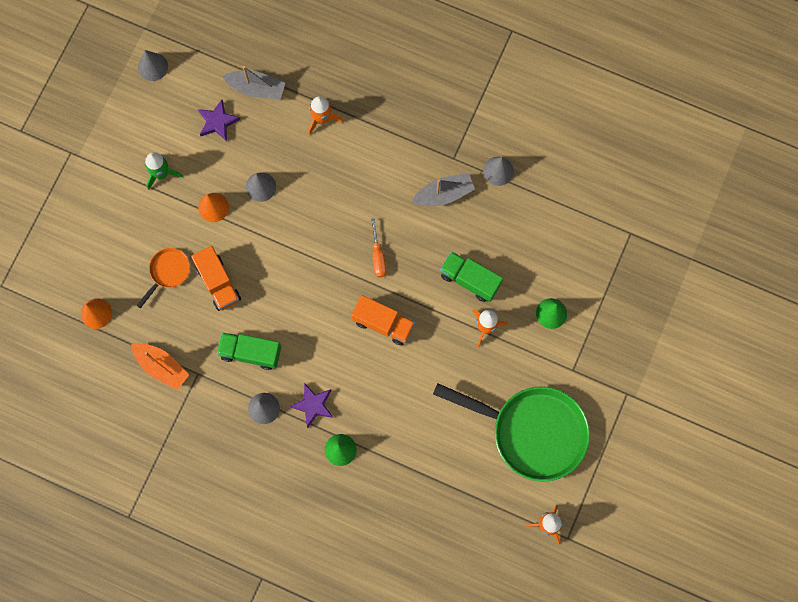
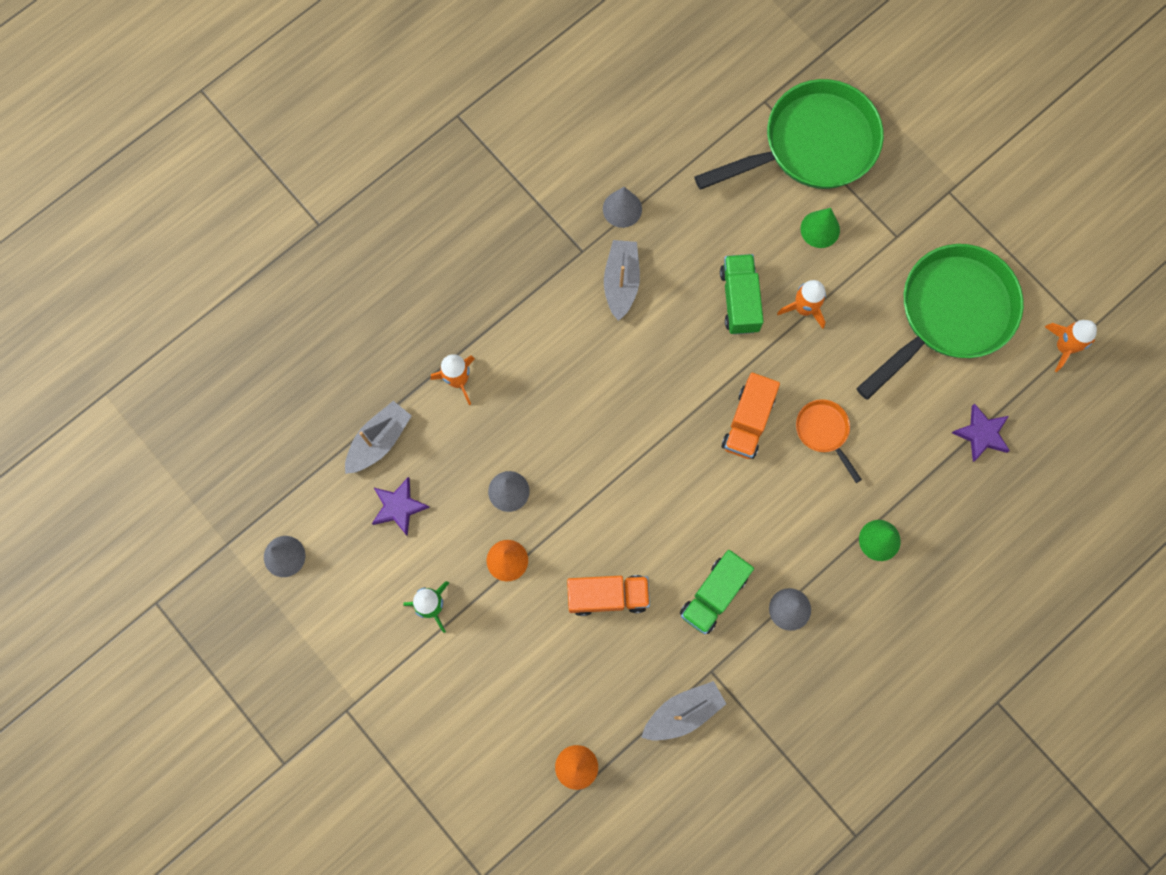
camera: 65 degrees left, 0 degrees up
(161, 367) = (683, 712): orange boat -> grey boat
(168, 272) = (565, 653): orange pan -> orange pan (824, 432)
(313, 405) = (812, 548): purple star -> purple star (981, 434)
(378, 256) = (662, 391): orange screwdriver -> none
(383, 323) = (747, 422): orange truck -> orange truck turned 150 degrees clockwise
(470, 280) = (739, 300): green truck -> green truck turned 120 degrees clockwise
(613, 280) = (811, 145): none -> green pan

